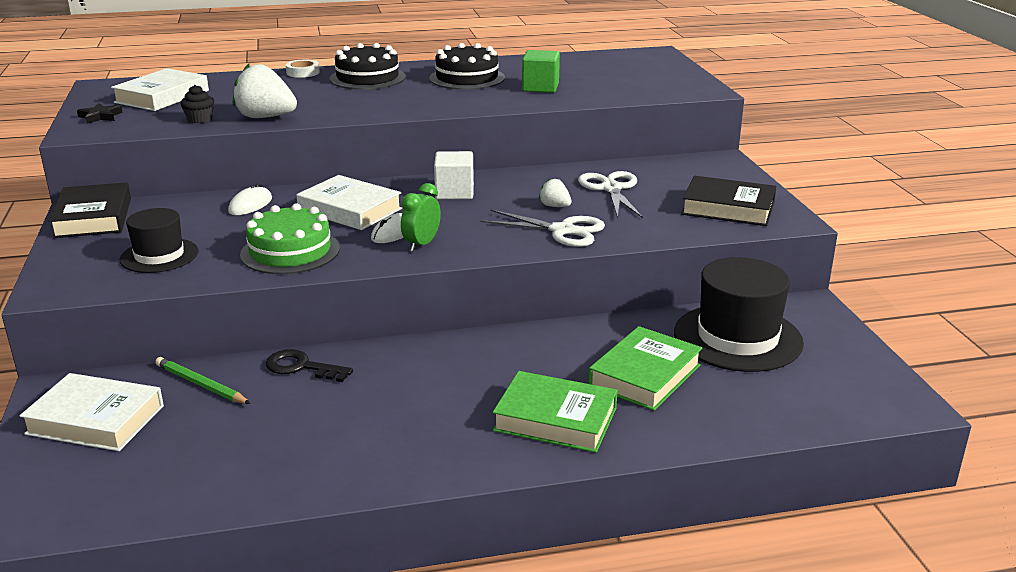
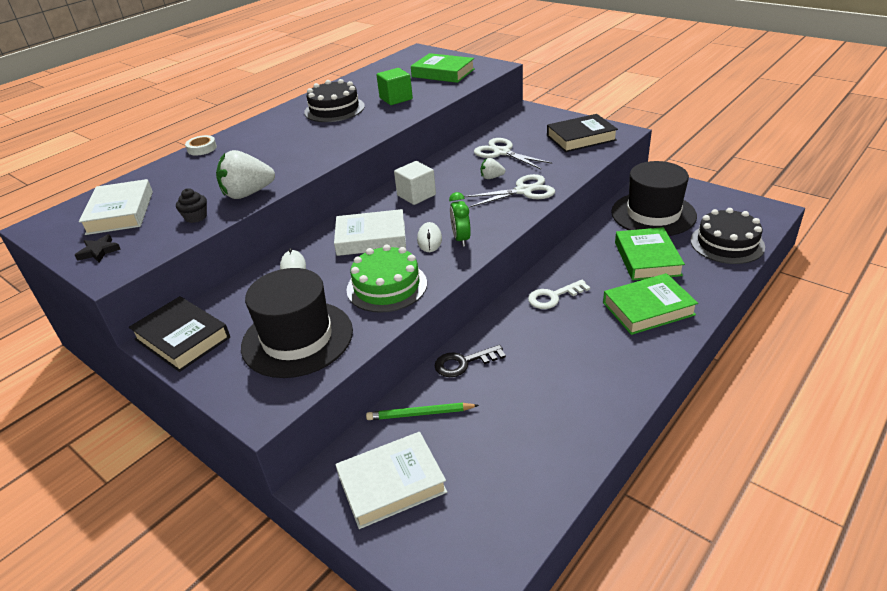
camera: 35 degrees left, 10 degrees up
(159, 256) = (297, 338): black hat -> black hat, size x1.66
(367, 78) = (262, 134): black cake -> black cake (727, 243)
(480, 358) = (554, 296): none -> white key
(636, 80) = (443, 73): none -> green book

